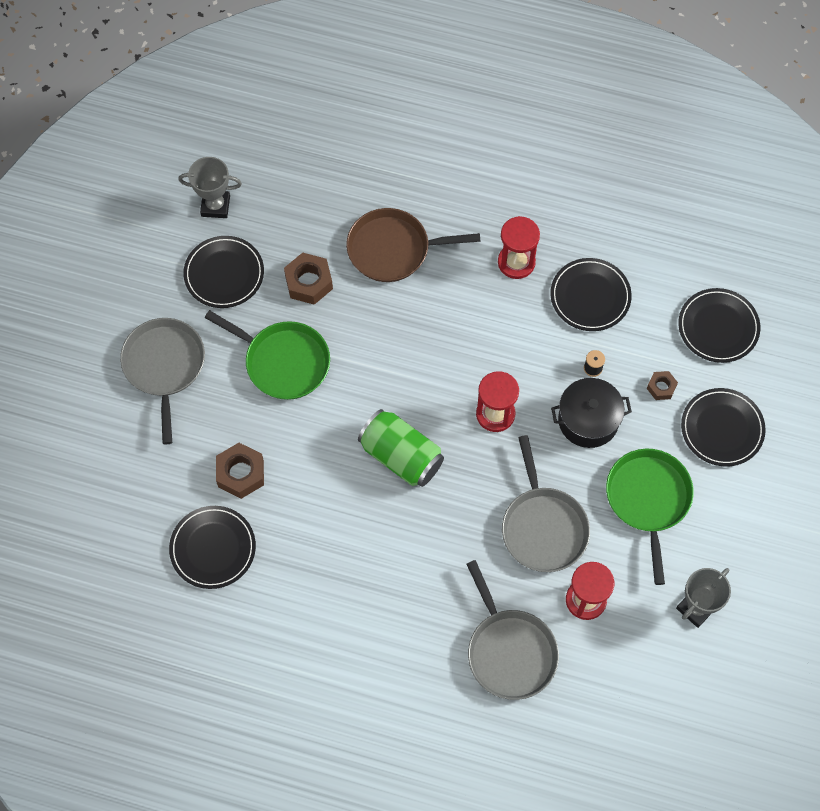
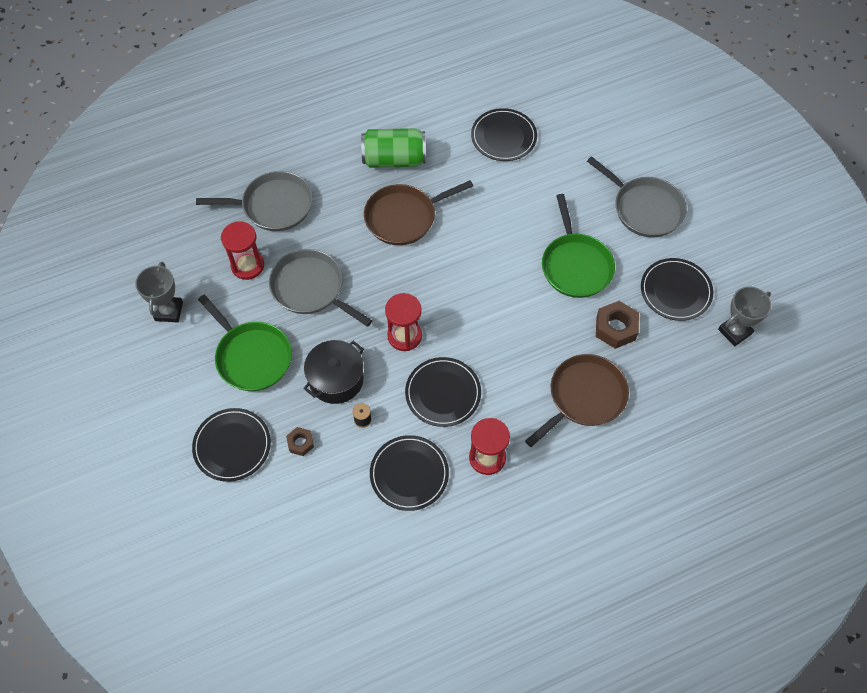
camera: 140 degrees right, 5 degrees down
(241, 473) = (531, 184): brown nut -> none
(283, 362) = (575, 265): green pan -> green pan turned 90 degrees counterclockwise
(393, 534) = (404, 217): none -> brown pan
(401, 456) = (442, 264): green can -> green can (394, 159)
(510, 651) = (274, 205): grey pan -> grey pan turned 150 degrees clockwise
(718, 327) = (290, 526): black plate -> black plate (443, 393)

